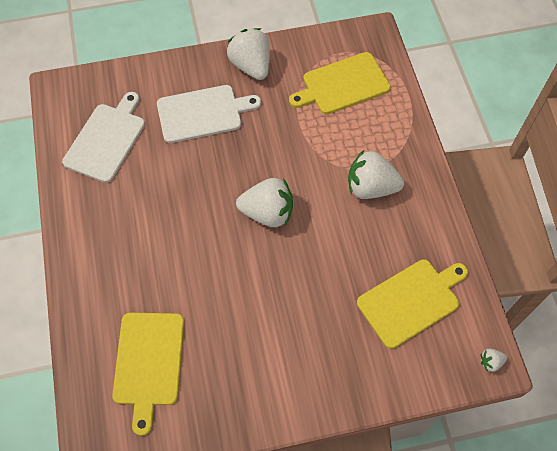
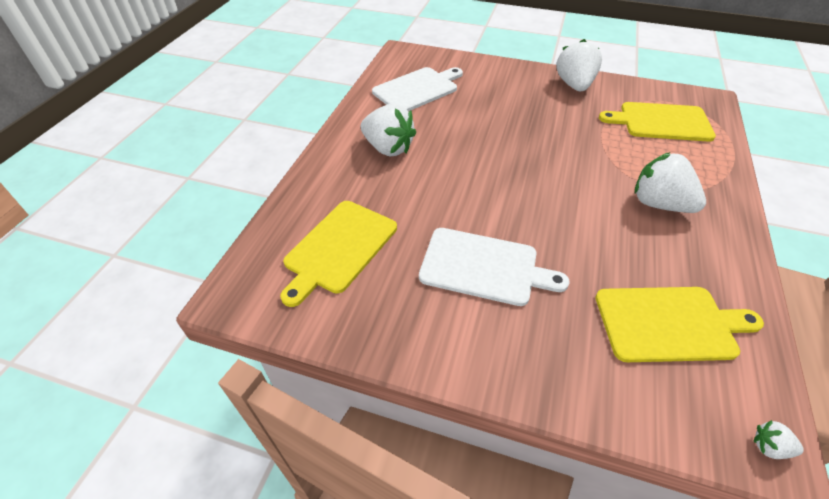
camera: 30 degrees right, 15 degrees down
(203, 113) = (511, 99): white cutting board -> white cutting board (483, 267)
(267, 213) = (533, 183): white strawberry -> white strawberry (388, 148)

